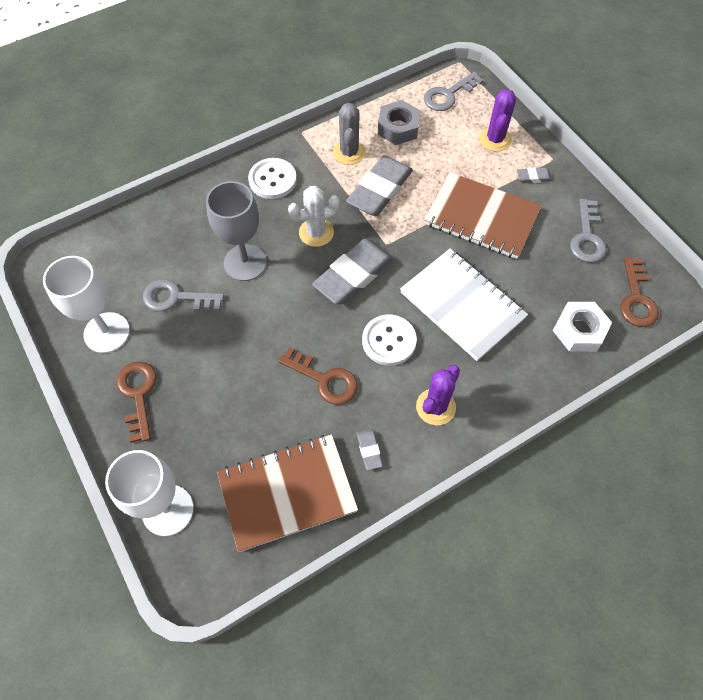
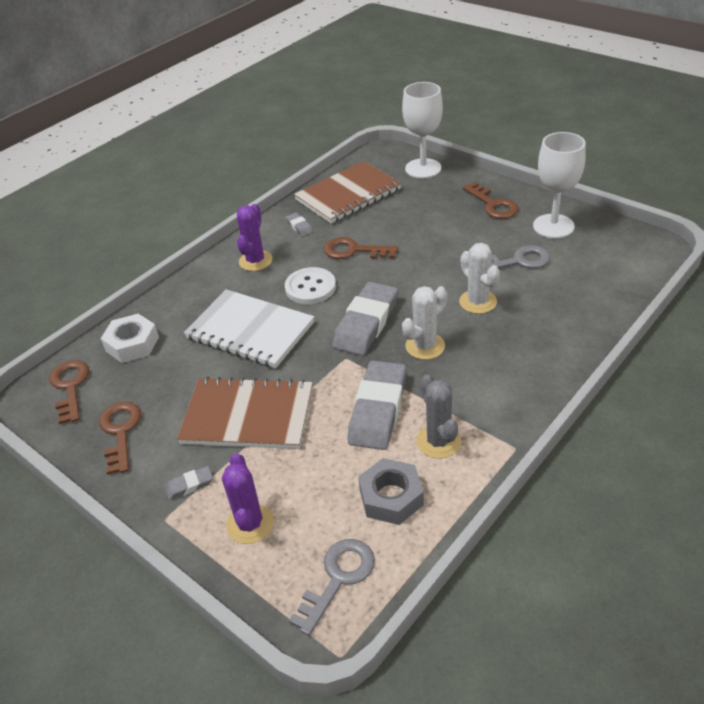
camera: 165 degrees right, 20 degrees down
(245, 263) = (478, 302): grey goblet -> white cactus
(272, 180) = (508, 381): white button -> none
(587, 237) = (120, 432): grey key -> brown key

